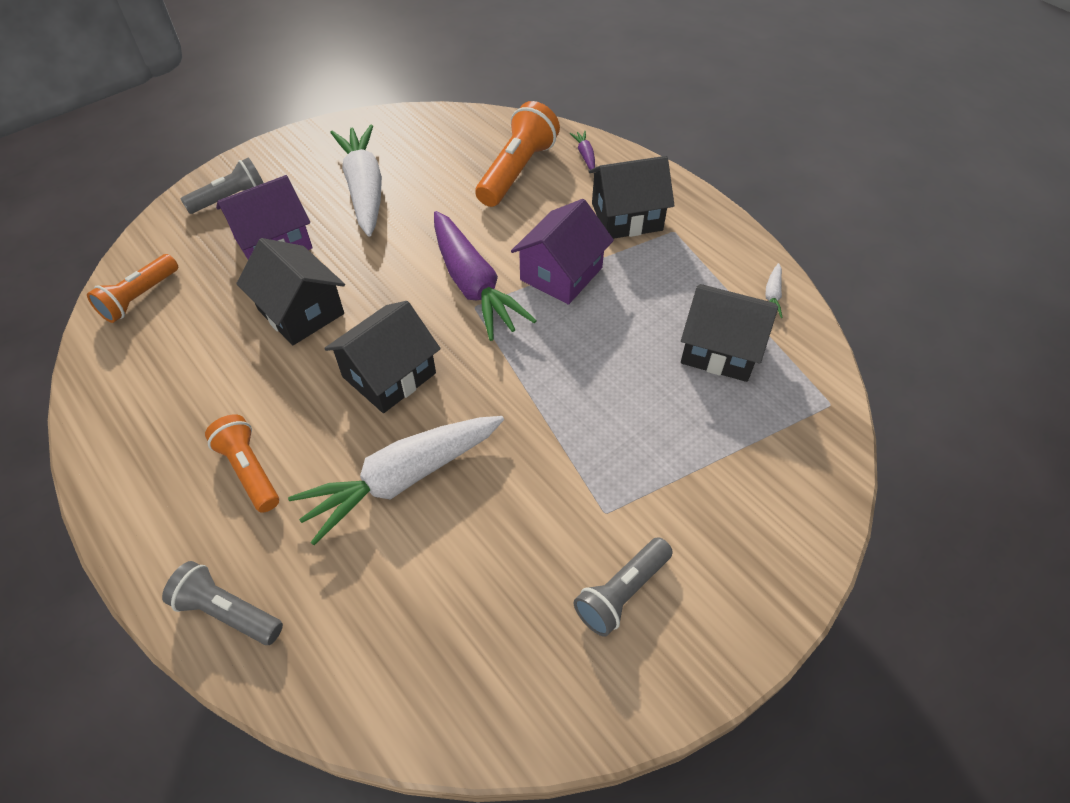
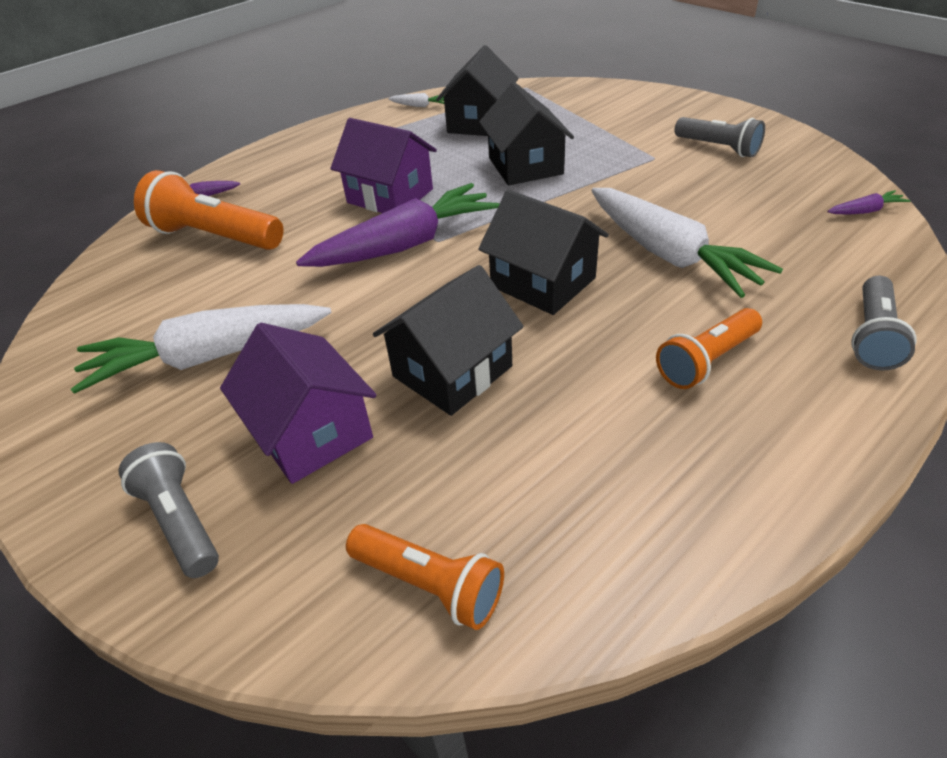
camera: 90 degrees left, 10 degrees down
(432, 711) = (865, 211): none -> purple carrot
(626, 217) = (311, 168): black house -> black house (525, 166)

